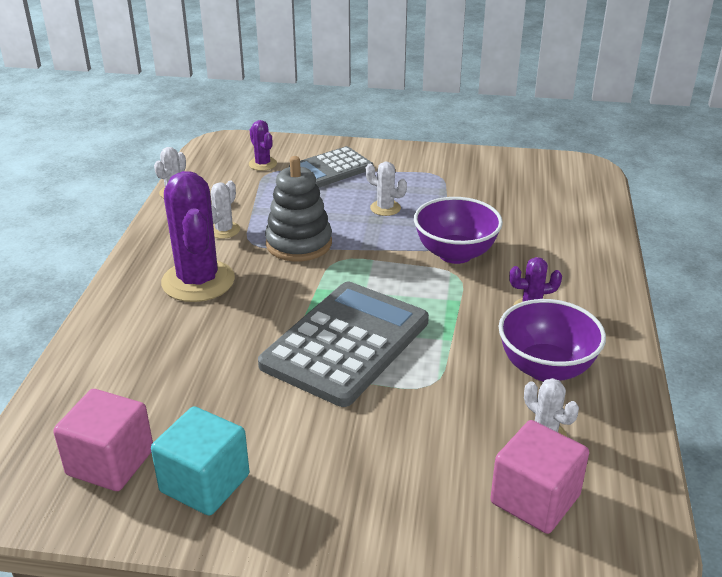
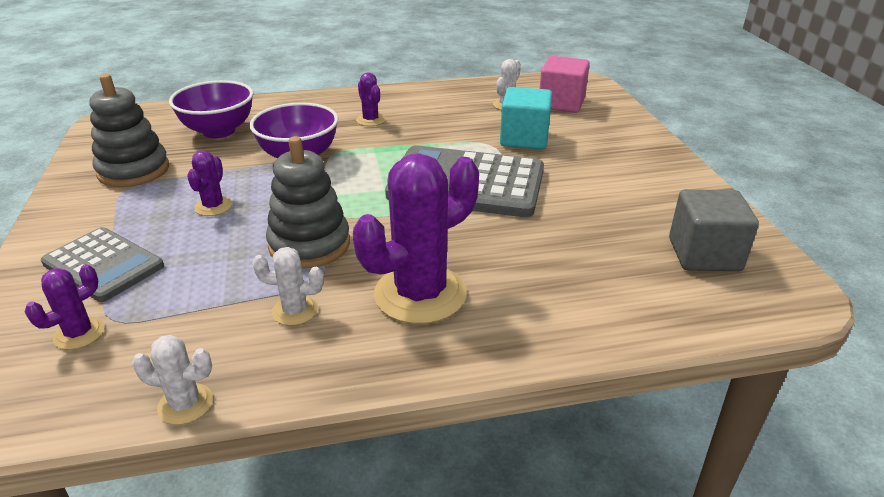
camera: 110 degrees left, 0 degrees up
(110, 462) = (704, 254): pink cube -> grey cube
(205, 483) = (671, 205): turquoise cube -> turquoise cube (524, 139)
(385, 208) = (213, 206): white cactus -> purple cactus
(468, 177) = (133, 170): none -> grey stacking toy
(546, 368) = (439, 110): purple bowl -> purple bowl (219, 131)

